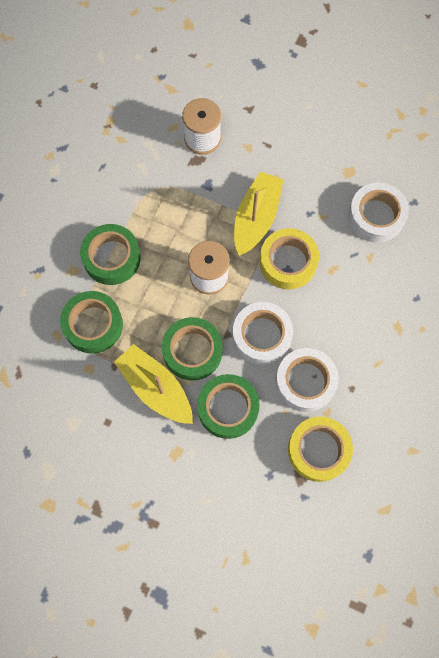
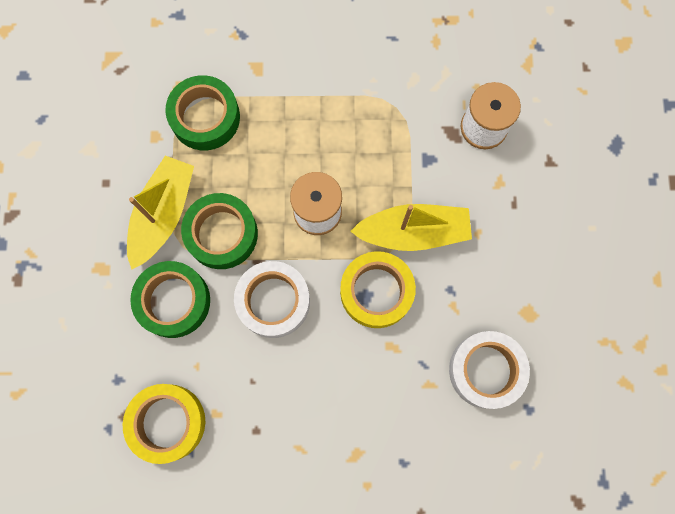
camera: 65 degrees right, 5 degrees up
(112, 258) = (290, 99): green tape -> none
(305, 382) = (240, 373): white tape -> none

